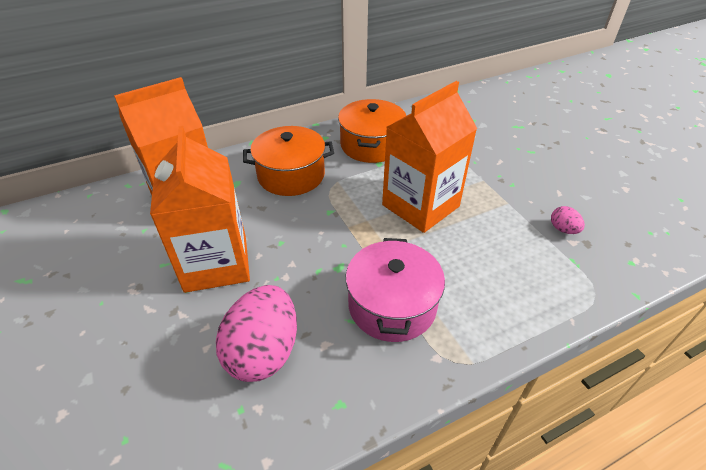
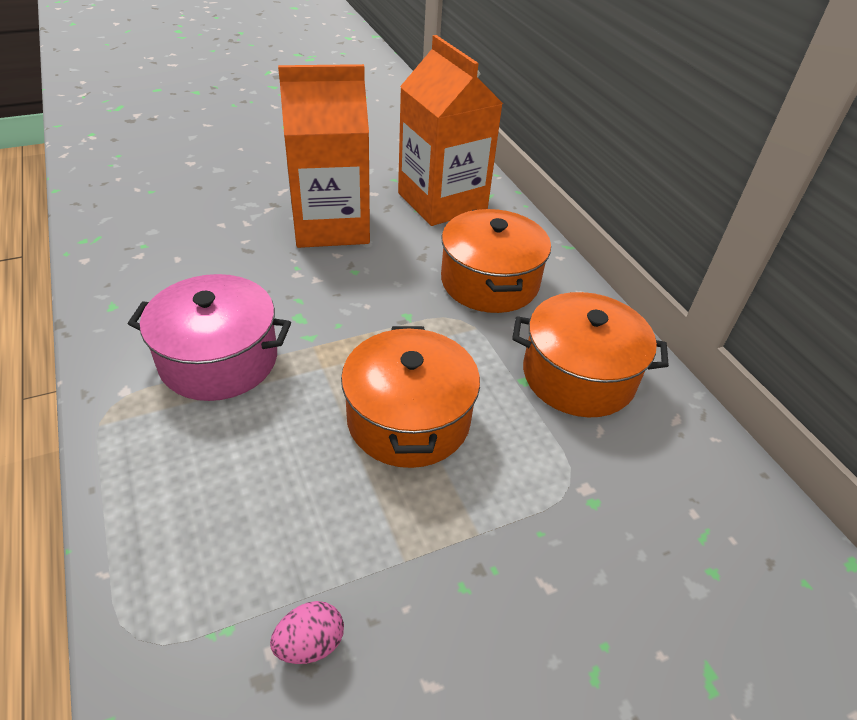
camera: 90 degrees right, 0 degrees up
(263, 352) = (199, 258): pink egg -> none
(420, 206) = (408, 419): orange carton -> orange pot

